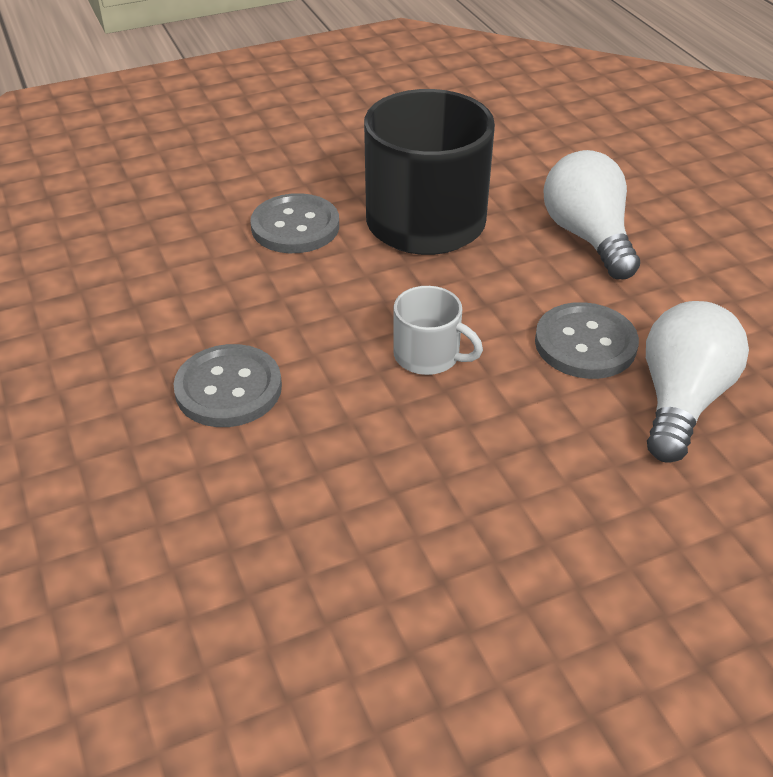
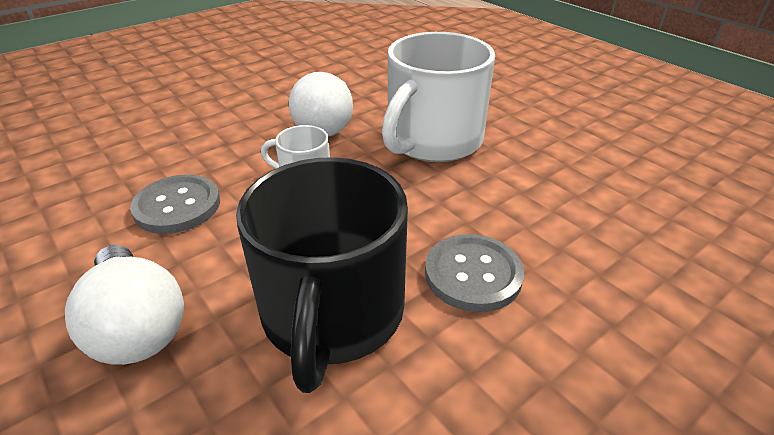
camera: 165 degrees right, 5 degrees down
(228, 388) = (432, 140): grey button -> white mug
(680, 400) = (117, 179): white light bulb -> white light bulb (327, 125)

